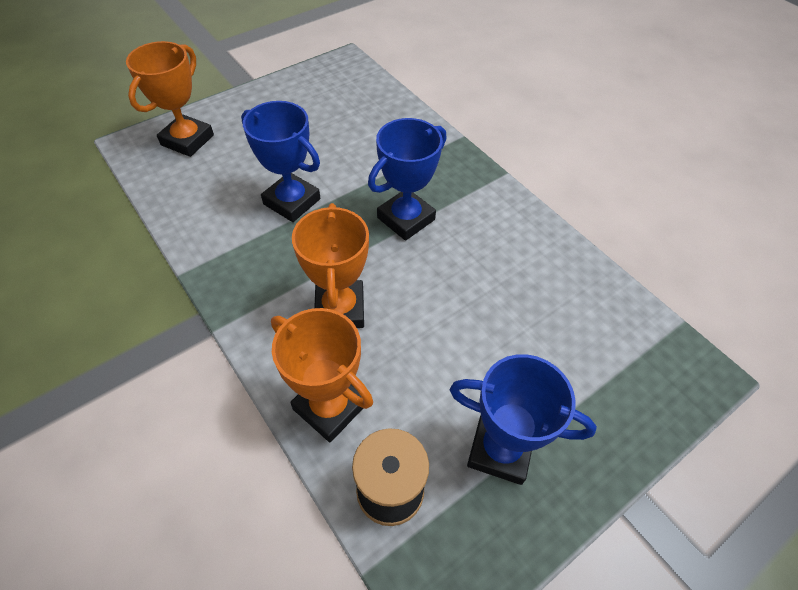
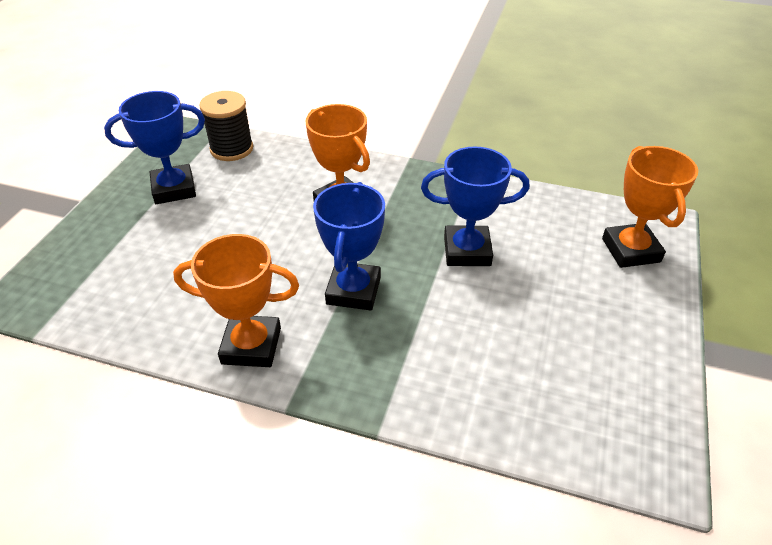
camera: 145 degrees right, 10 degrees down
(330, 407) = (297, 161): orange trophy -> orange trophy (251, 346)

